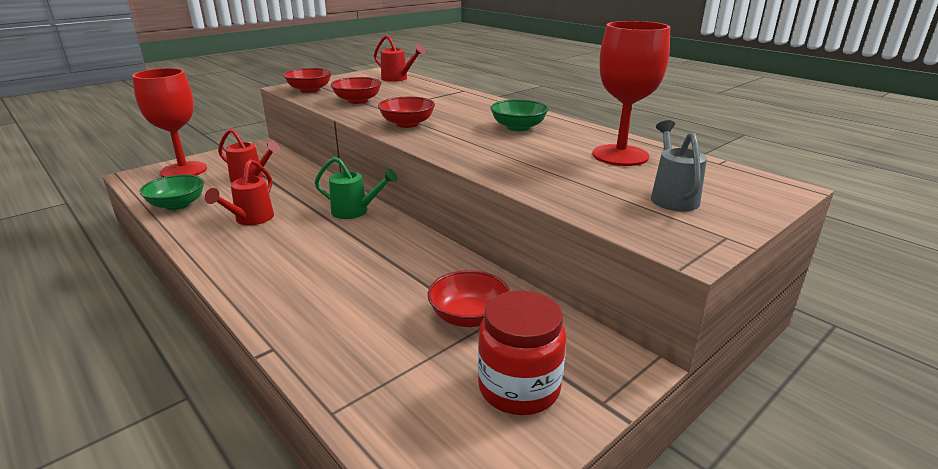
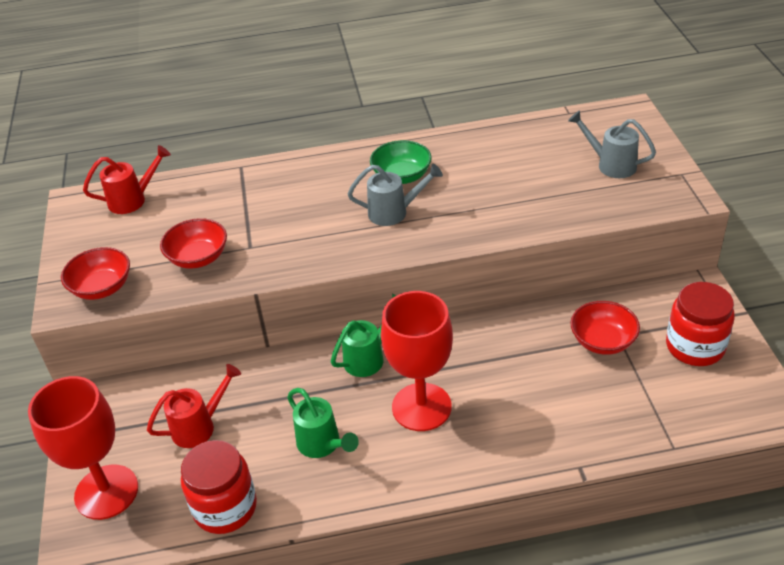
camera: 55 degrees left, 15 degrees up
(177, 205) = (225, 507): green bowl -> red jar
(251, 219) = (322, 444): red watering can -> green watering can
(407, 124) = (324, 243): red bowl -> none
(469, 134) = (393, 212): none -> grey watering can
(620, 155) = (517, 150): red goblet -> red goblet (421, 407)

